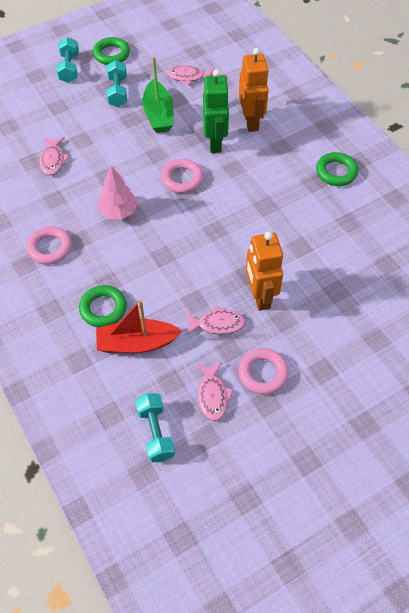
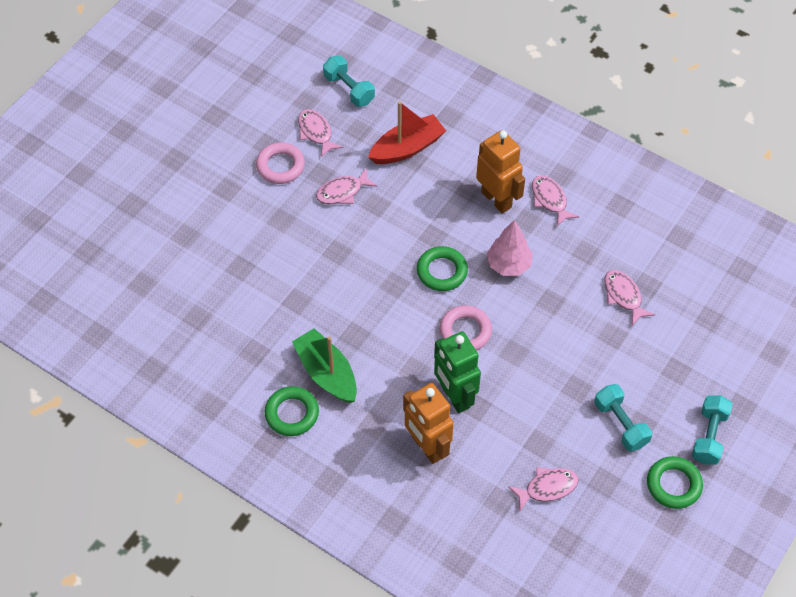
camera: 155 degrees right, 0 degrees up
(50, 248) = (550, 200): pink ring -> pink fish
(69, 68) = (709, 436): turquoise dumbbell -> turquoise dumbbell turned 45 degrees clockwise
(103, 308) = (457, 165): green ring -> green ring (442, 271)
(158, 115) = (547, 409): green boat -> green boat (326, 373)
(260, 296) = (314, 233): orange robot -> orange robot (496, 199)

